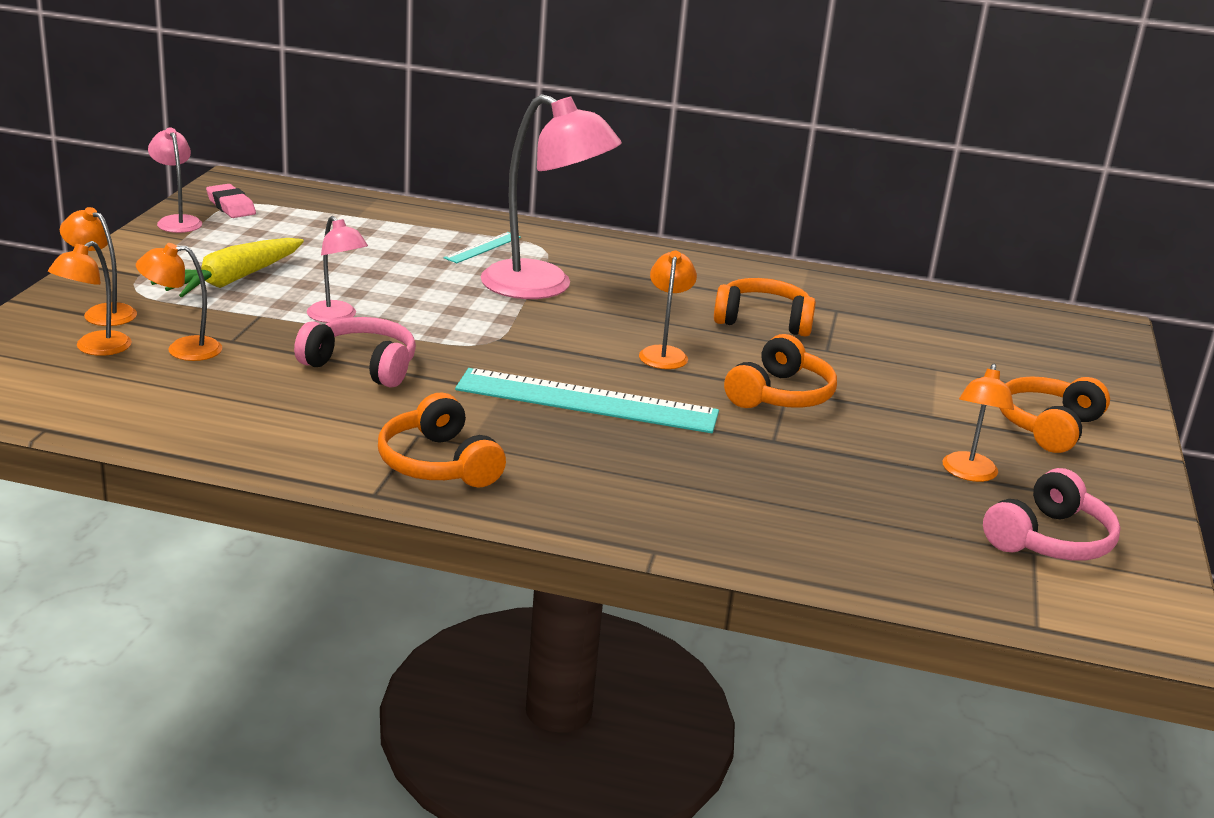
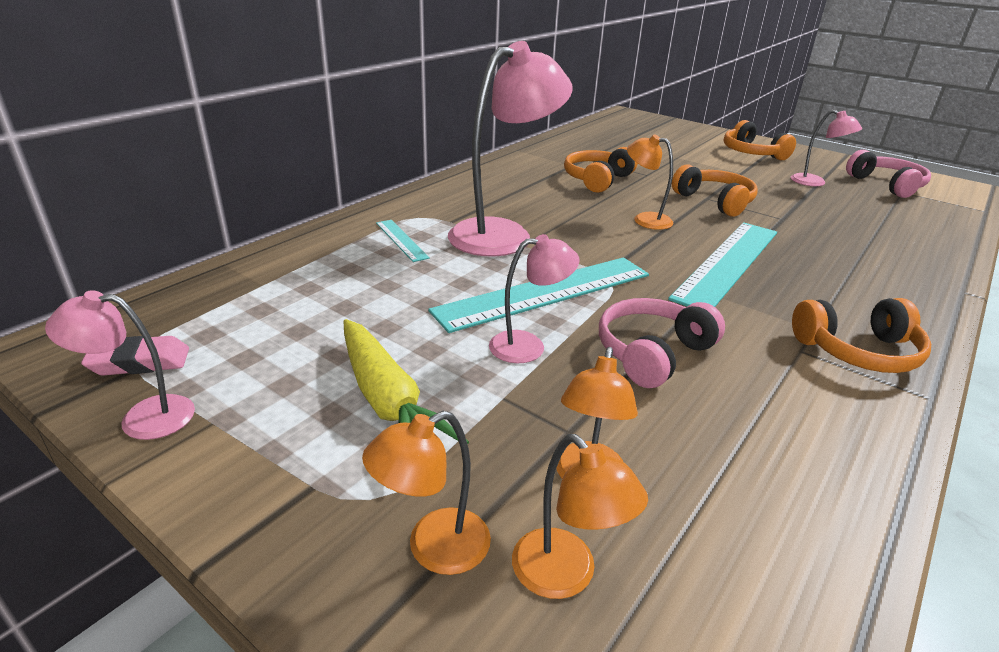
camera: 65 degrees left, 5 degrees up
(434, 315) = (545, 292): none -> turquoise ruler
(969, 474) = (815, 182): orange lamp -> pink lamp

